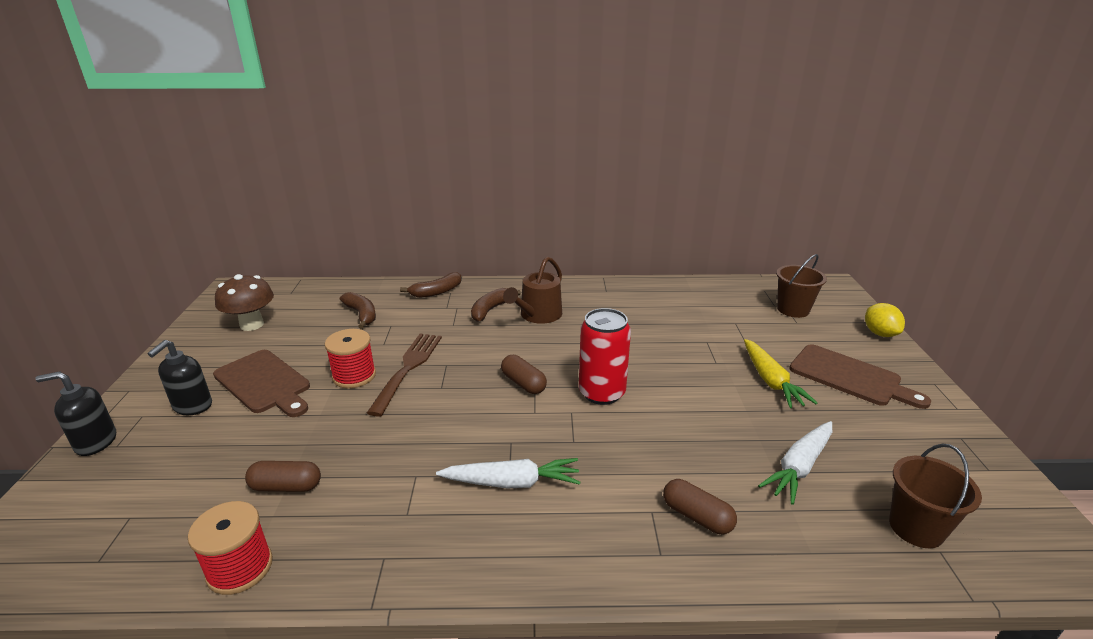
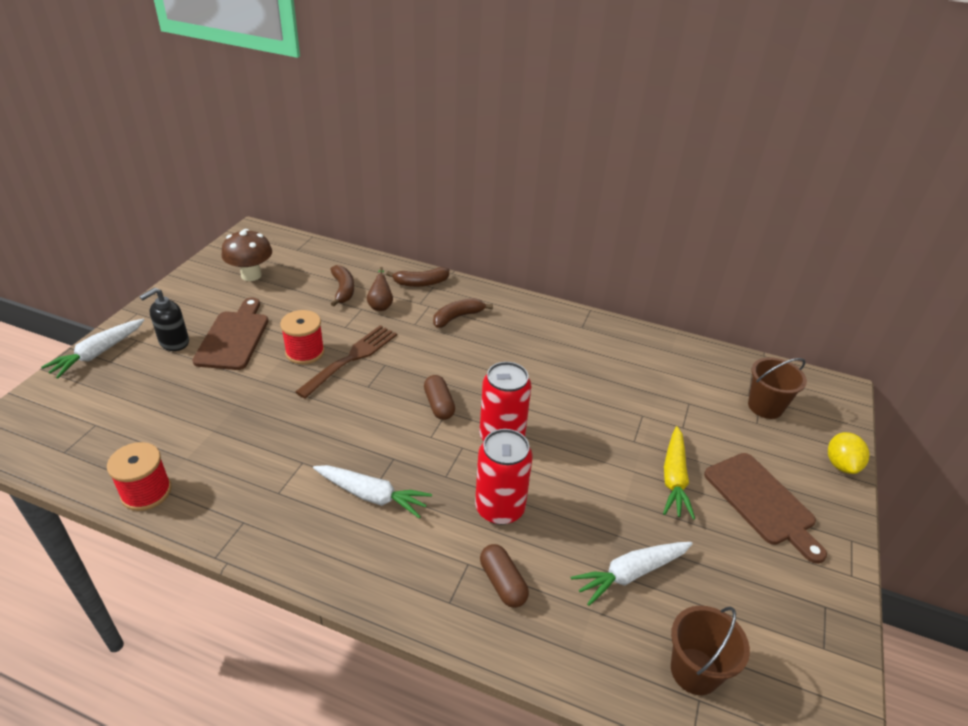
camera: 20 degrees right, 10 degrees up
(96, 442) = (98, 353): black soap dispenser -> white carrot
(264, 383) = (234, 337): brown cutting board -> brown cutting board turned 150 degrees counterclockwise
(286, 487) = (206, 437): brown capsule -> none
(408, 318) = (380, 305): none -> brown pear
(538, 315) = (497, 336): brown watering can -> none
(644, 452) = (500, 508): none -> red can

